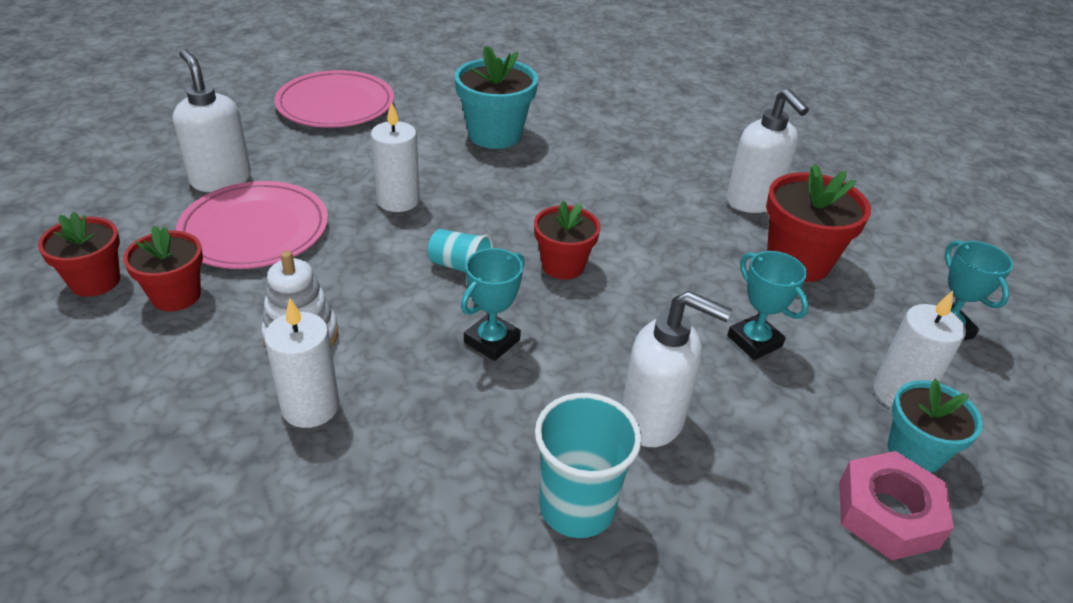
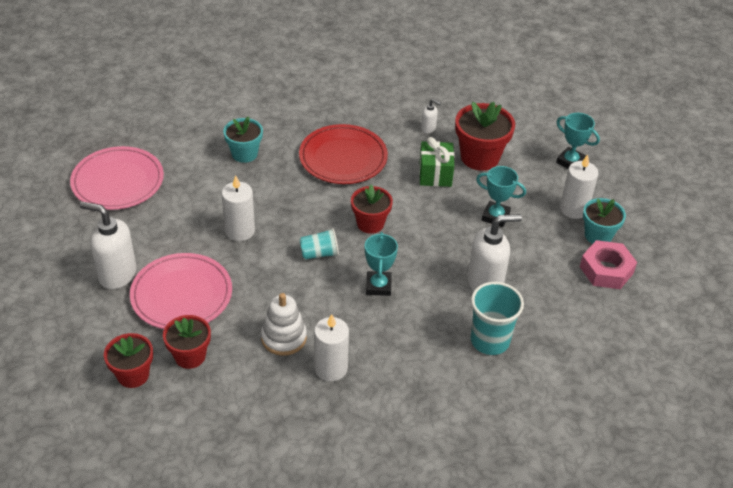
camera: 35 degrees left, 5 degrees up
(495, 135) = (244, 154): turquoise flower pot -> turquoise flower pot, size x0.66
(606, 185) = (343, 158): none -> red plate
(712, 252) = (435, 174): none -> green gift
(753, 201) = (428, 128): white soap dispenser -> white soap dispenser, size x0.47

